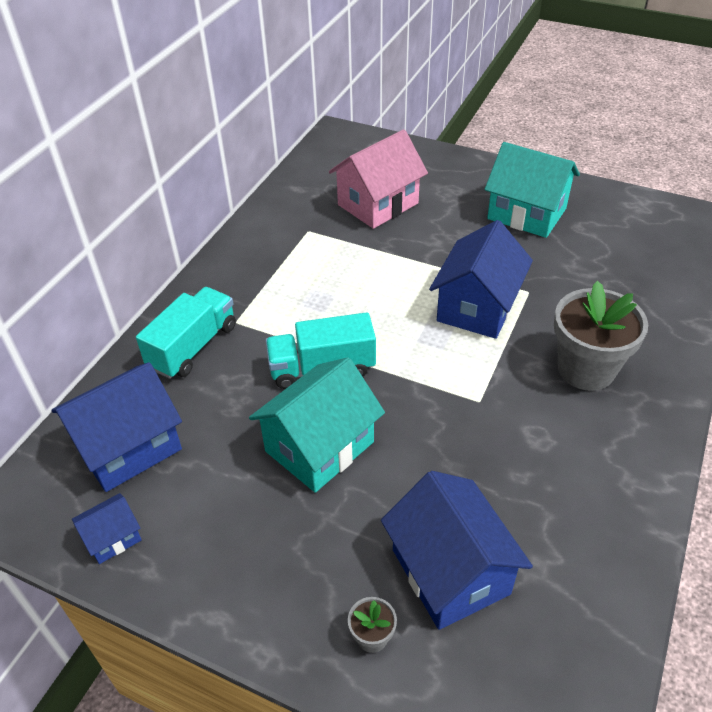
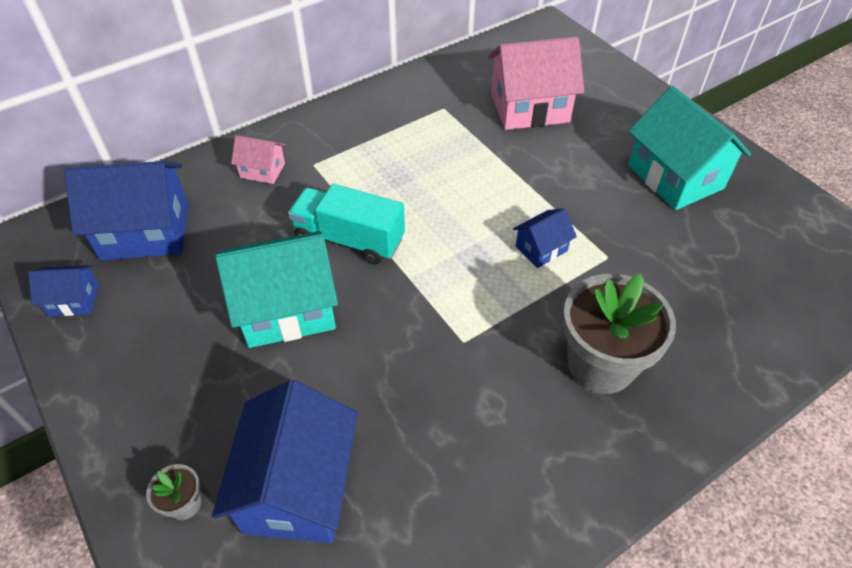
camera: 30 degrees right, 5 degrees up
(193, 346) = (262, 170): turquoise truck -> pink house
(477, 307) = (541, 248): blue house -> blue house, size x0.50

